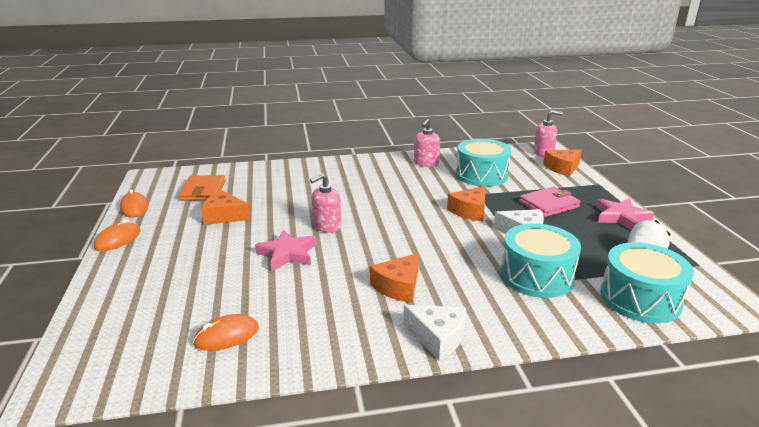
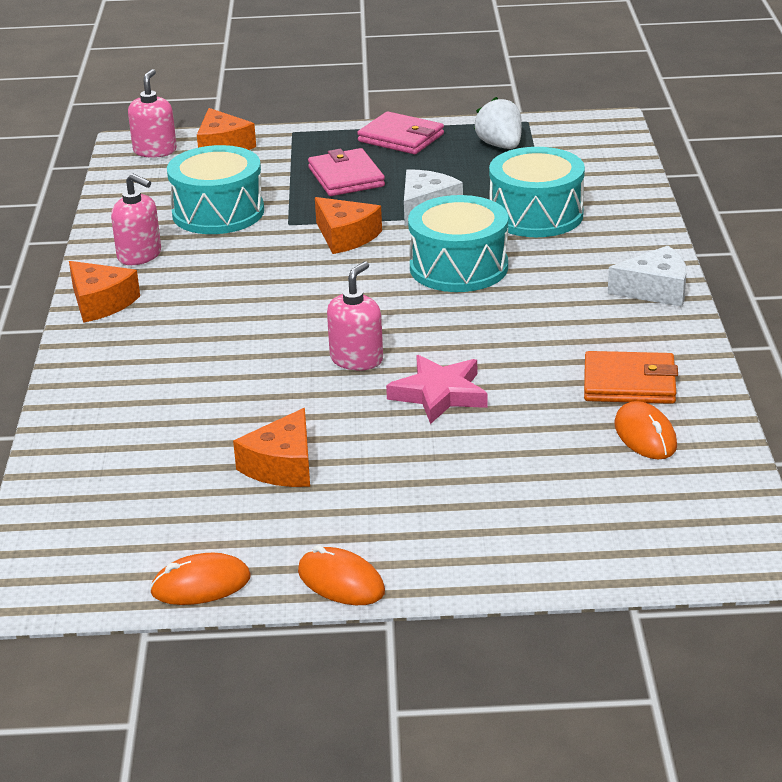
camera: 80 degrees left, 5 degrees up
(203, 191) = (151, 502): orange wallet -> orange wallet (629, 383)
(326, 226) = (356, 359): pink soap dispenser -> pink soap dispenser turned 120 degrees counterclockwise
(398, 286) = (545, 307): orange cheese -> orange cheese (101, 302)
(438, 337) = (655, 290): white cheese -> white cheese turned 45 degrees clockwise
(621, 217) = (401, 138): pink star -> pink wallet
(640, 299) = (591, 167): turquoise drum -> turquoise drum (458, 267)

